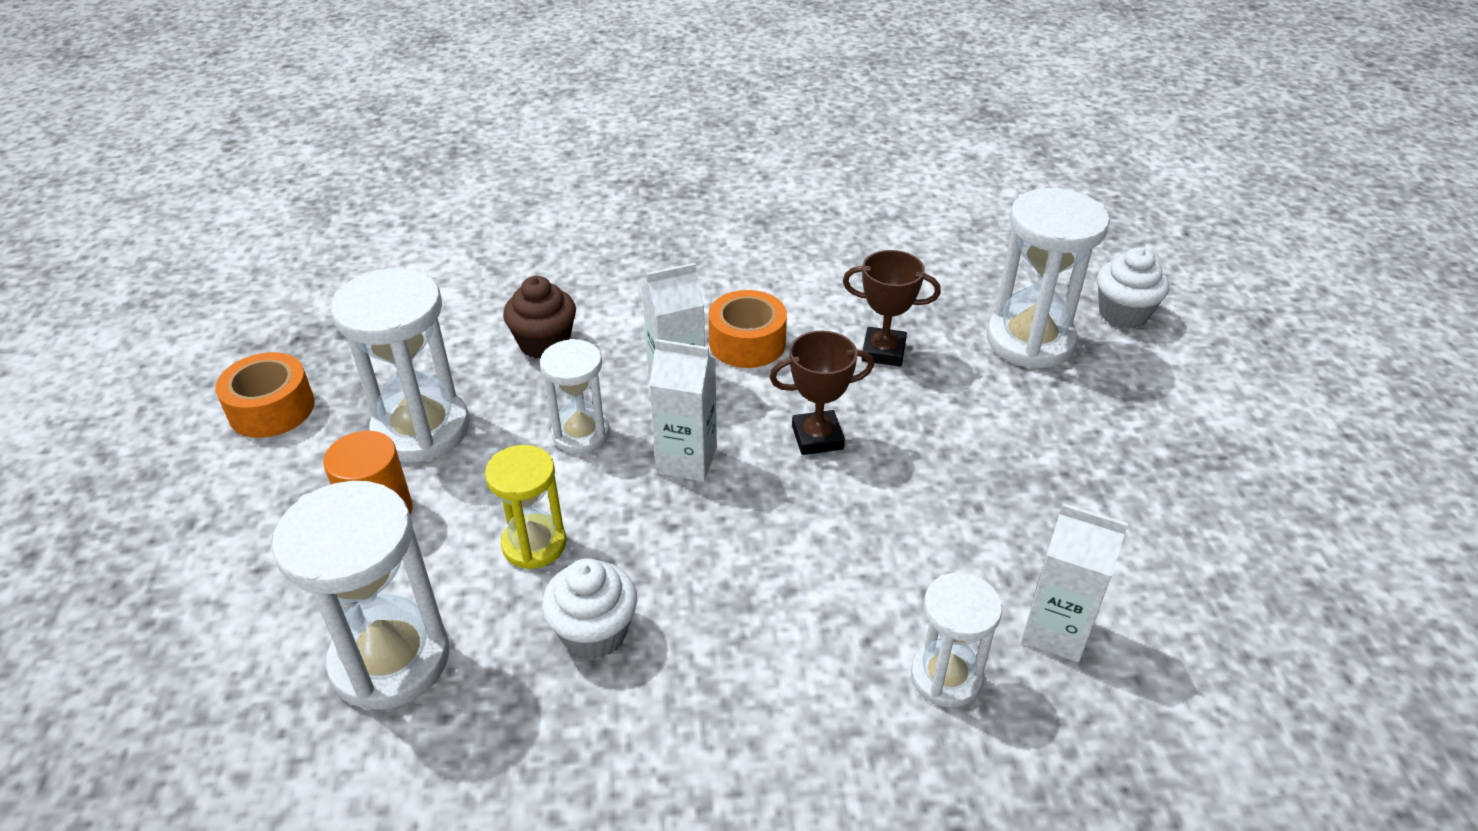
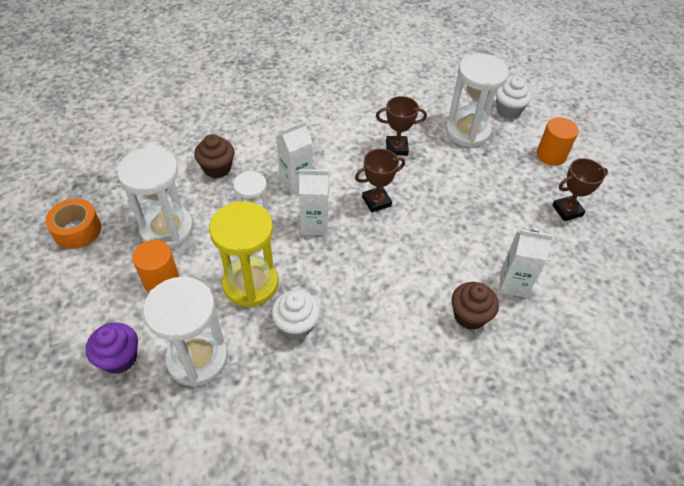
camera: 15 degrees left, 10 degrees up
(254, 633) = (119, 358): none -> purple cupcake
(534, 544) = (250, 283): yellow hourglass -> yellow hourglass, size x1.66
(747, 343) = (325, 153): orange tape -> none
(946, 677) = (469, 316): white hourglass -> brown cupcake
(1193, 403) = (551, 155): none -> orange cylinder
(1206, 509) = (567, 210): none -> brown trophy

